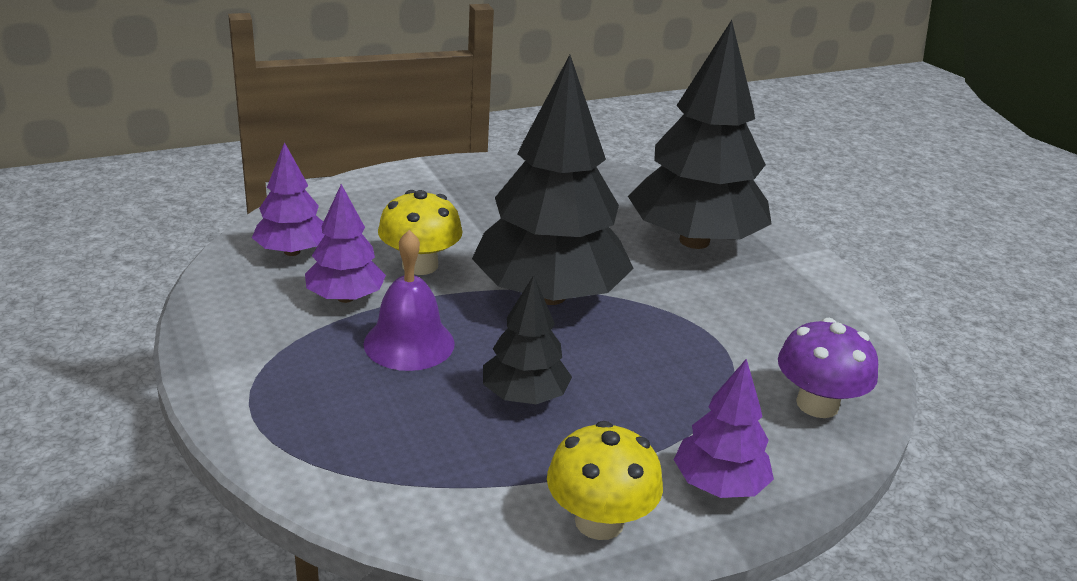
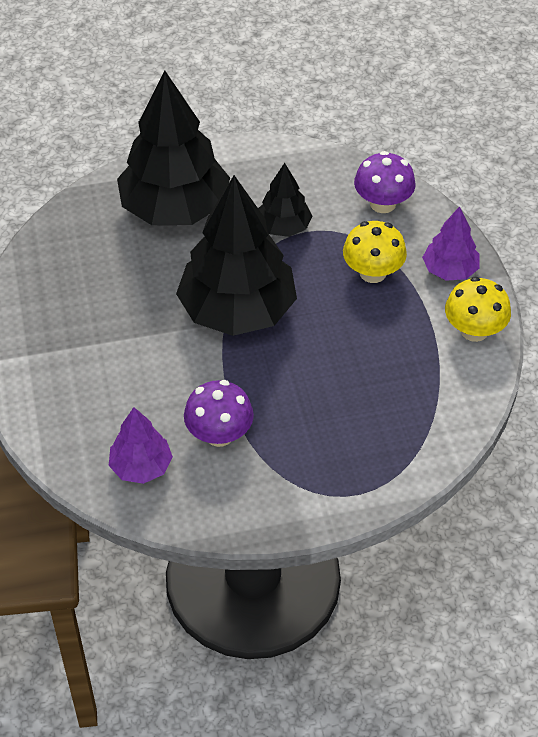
camera: 75 degrees left, 20 degrees up
(345, 297) = (219, 434): purple tree -> purple mushroom
(409, 343) = (286, 400): purple bell -> none
(420, 265) = (179, 383): yellow mushroom -> yellow mushroom (372, 272)
(524, 396) = (356, 345): black tree -> black tree (283, 227)

